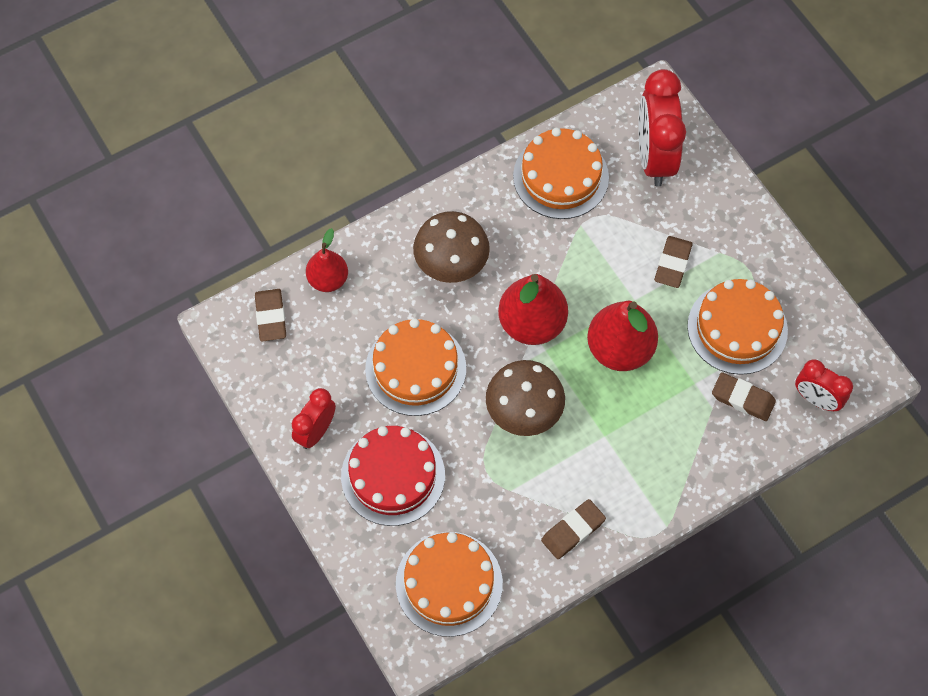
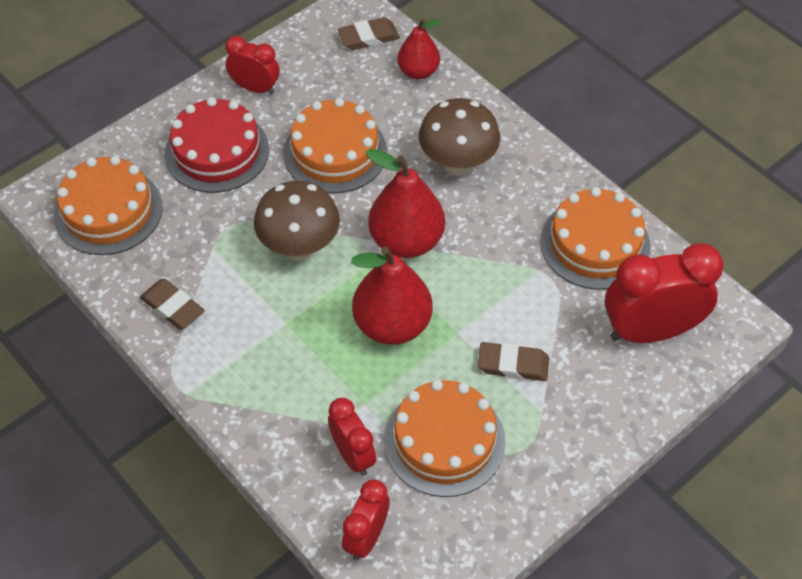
camera: 80 degrees right, 10 degrees down
(742, 399) = (353, 455): brown eraser -> red clock

